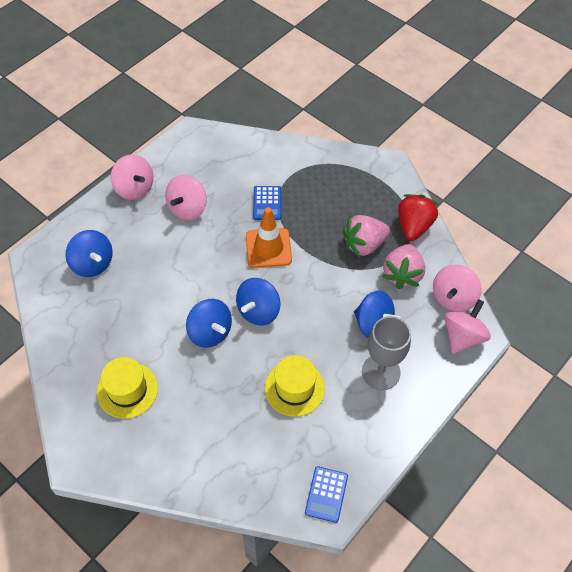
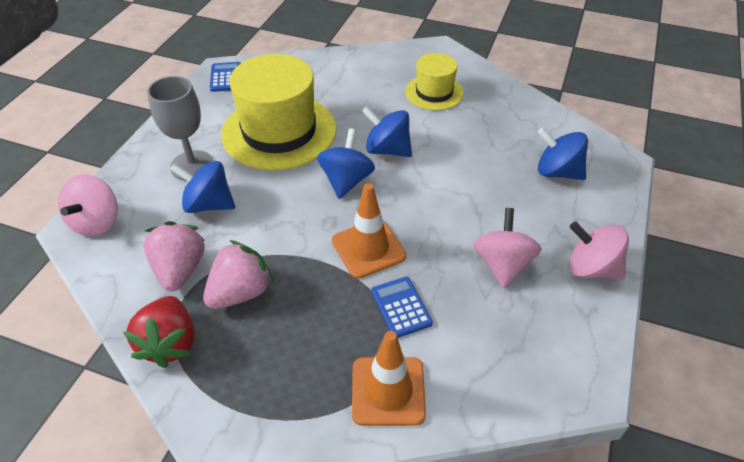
camera: 160 degrees right, 10 degrees down
(294, 388) = (279, 131): yellow hat -> yellow hat, size x1.84
(297, 163) = (388, 391): none -> orange traffic cone
(453, 298) = (107, 261): pink spinning top -> none

